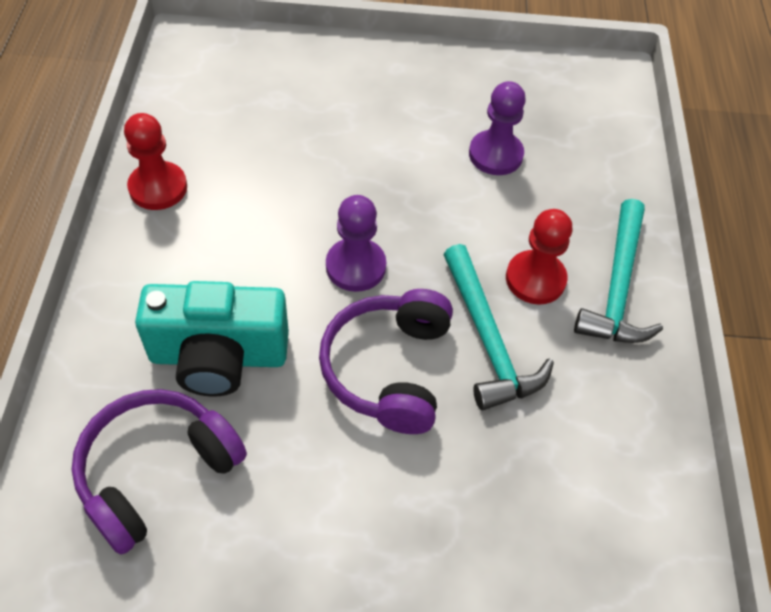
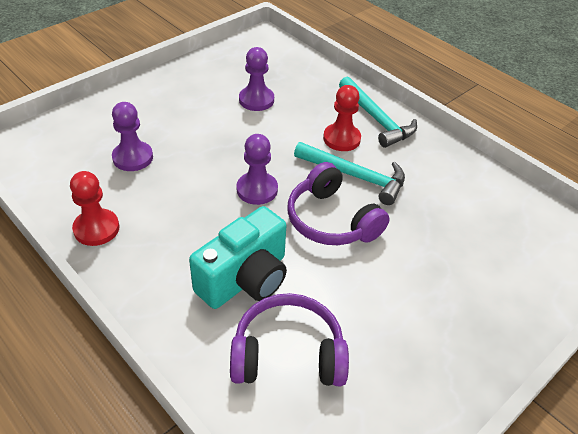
camera: 45 degrees left, 10 degrees down
(157, 472) = (288, 354): purple headphones -> purple headphones turned 90 degrees clockwise
(280, 133) = (133, 157): none -> purple pawn

